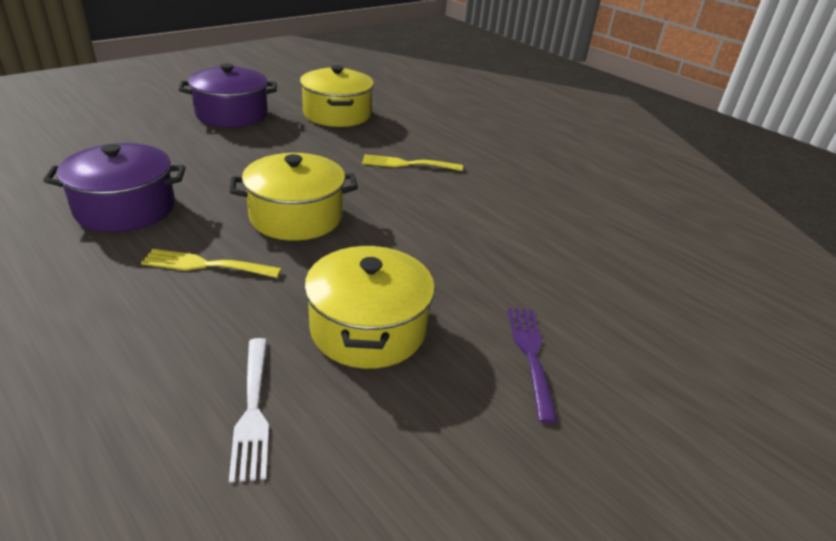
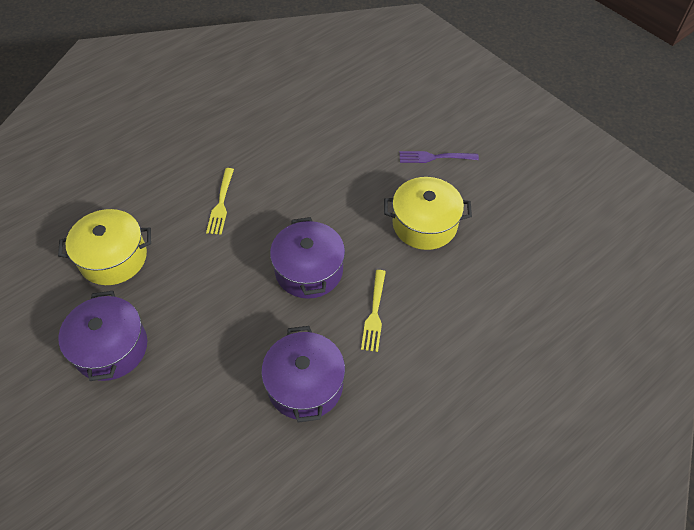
camera: 85 degrees left, 20 degrees up
(252, 409) = (490, 268): white fork -> none
(296, 216) = (309, 270): yellow pot -> purple pot

